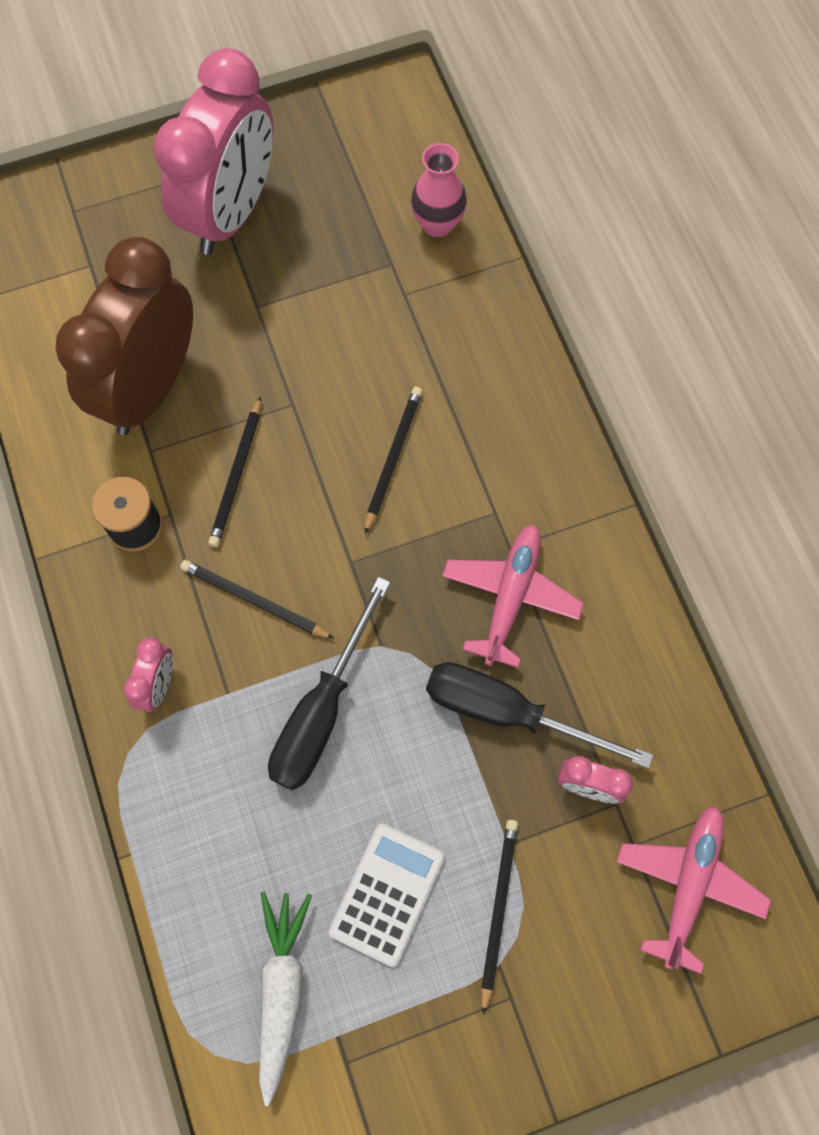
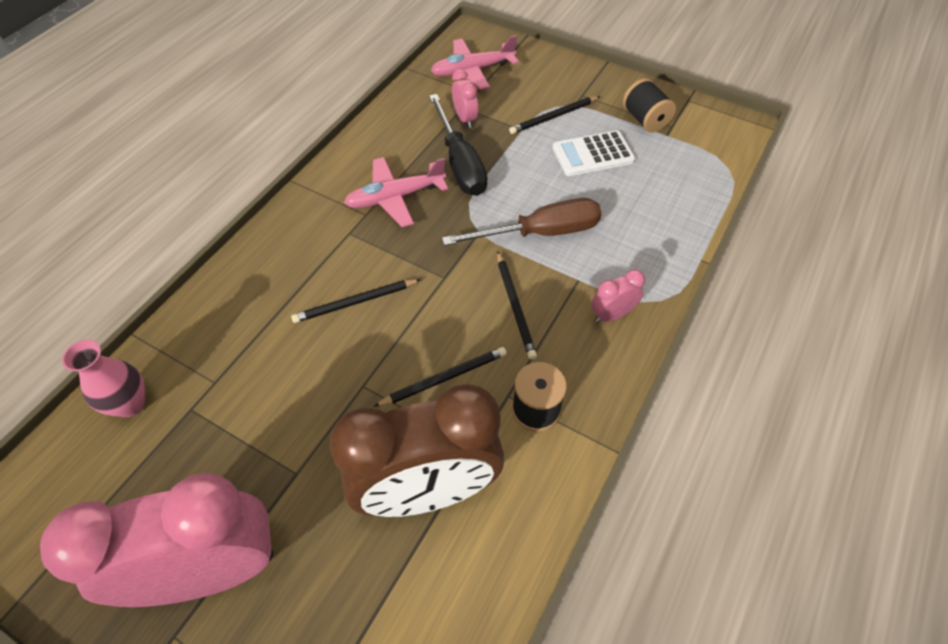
camera: 130 degrees left, 15 degrees down
(281, 990) = (676, 163): white carrot -> none
(321, 711) = (540, 233): black screwdriver -> brown screwdriver
(389, 1036) = (645, 120): none -> black spool

